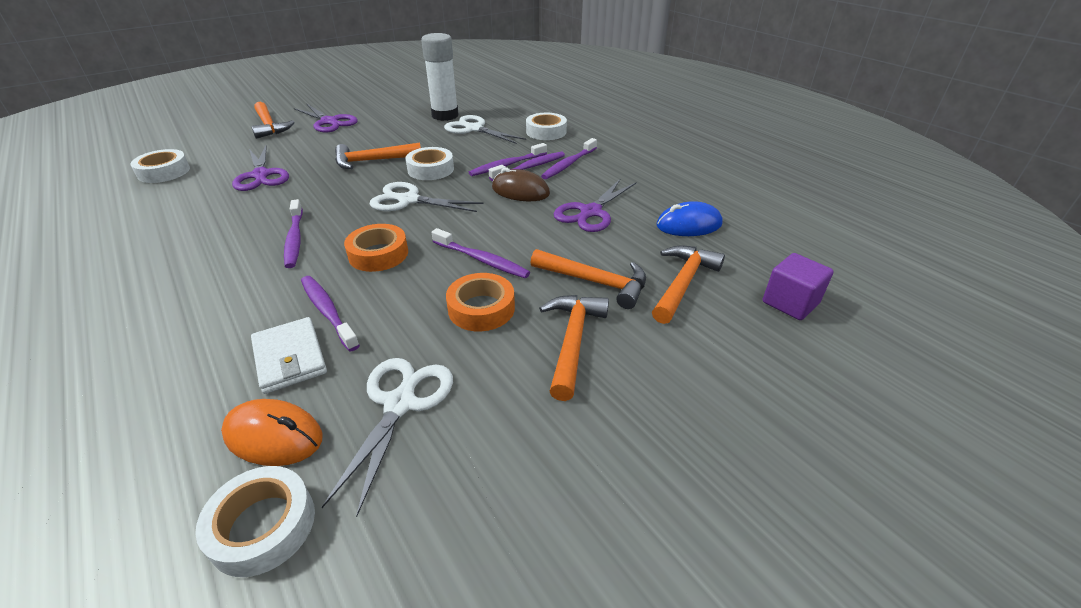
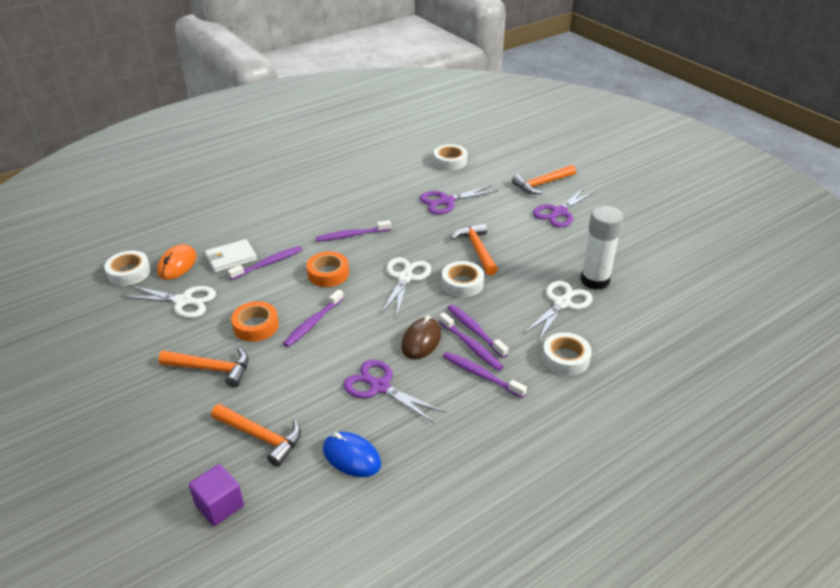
camera: 90 degrees right, 0 degrees up
(595, 282) = (273, 383): orange hammer -> none
(688, 225) = (351, 457): blue mouse -> blue mouse turned 45 degrees counterclockwise

